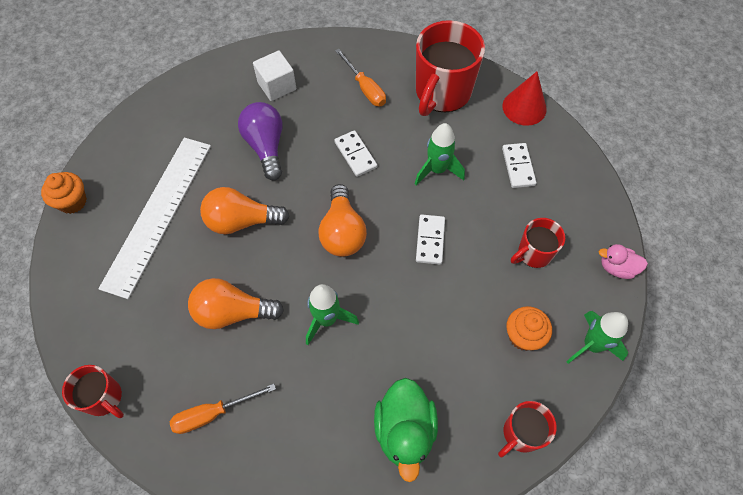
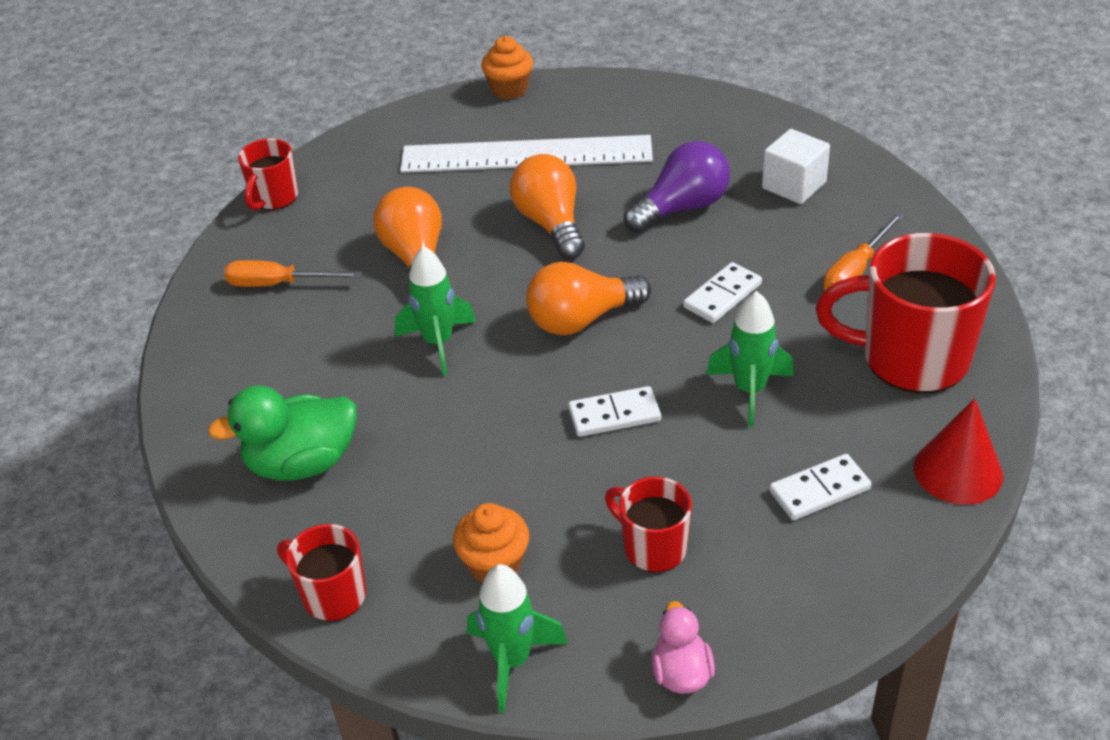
camera: 75 degrees right, 20 degrees down
(213, 413) = (279, 284): orange screwdriver -> orange screwdriver turned 45 degrees counterclockwise

